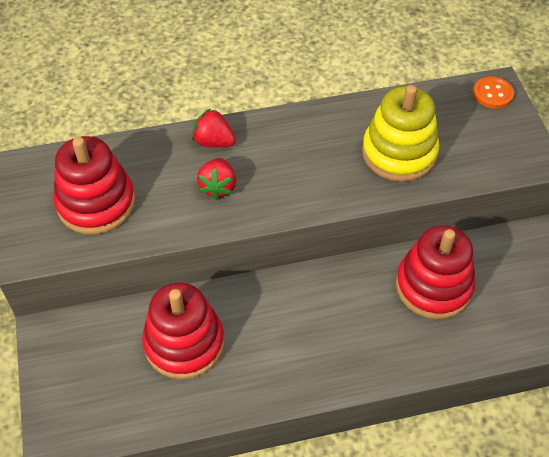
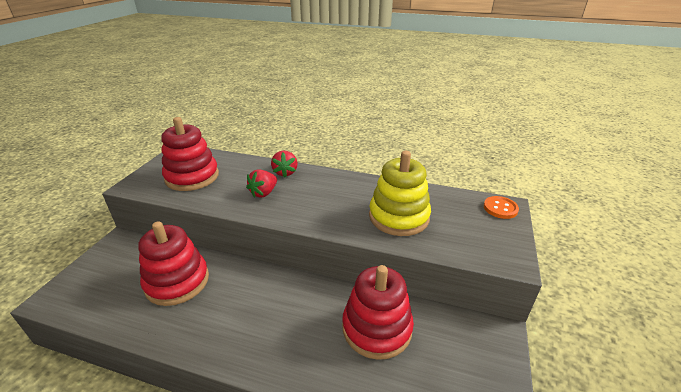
camera: 30 degrees right, 20 degrees down
(214, 142) = (285, 172): red strawberry -> red strawberry turned 150 degrees counterclockwise

